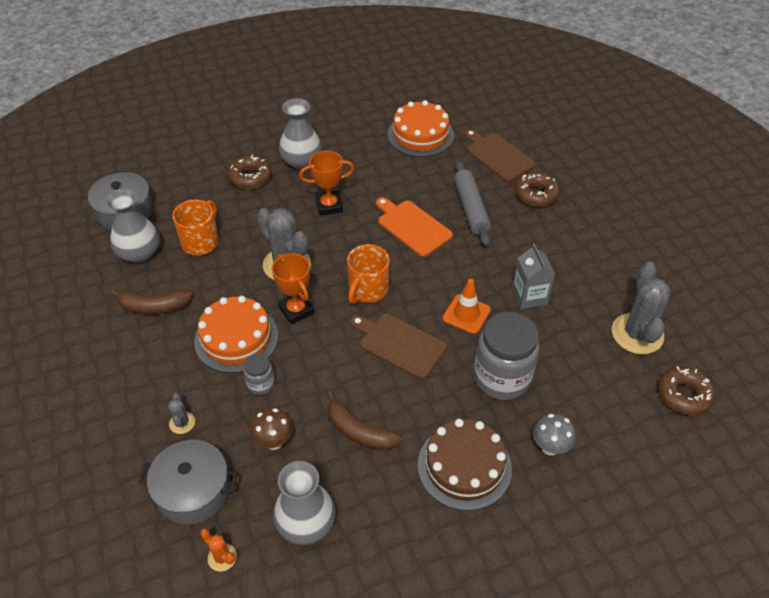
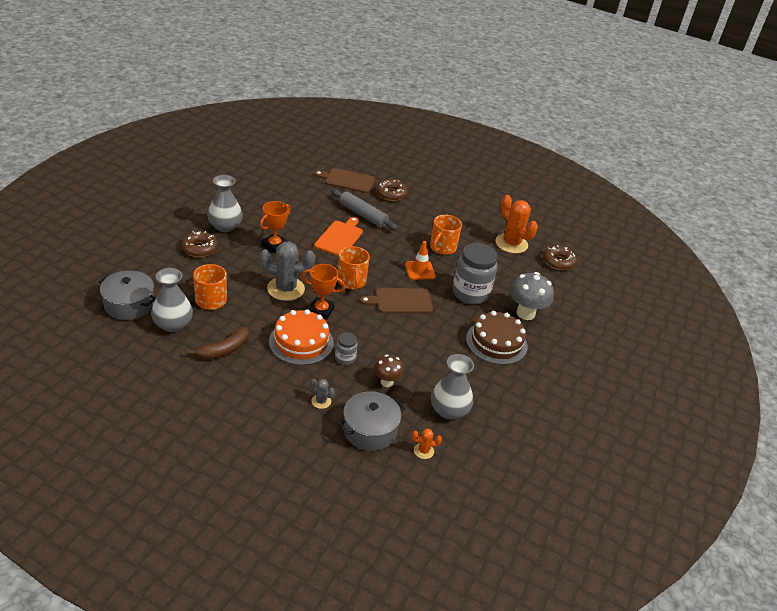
camera: 45 degrees left, 10 degrees down
(359, 431) = (427, 353): brown banana -> none
(412, 226) = (339, 237): orange cutting board -> orange cutting board turned 105 degrees clockwise
(420, 135) = (287, 184): orange cake -> none
(529, 296) = (442, 248): grey carton -> orange mug
(550, 447) = (525, 313): grey mushroom -> grey mushroom, size x1.63
(637, 334) = (511, 243): grey cactus -> orange cactus

